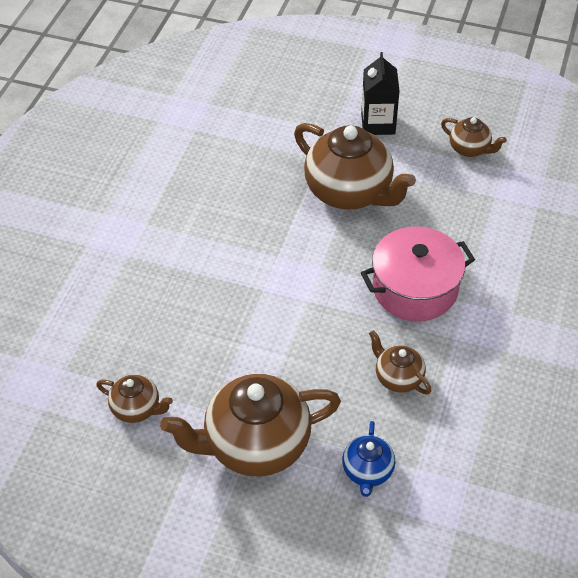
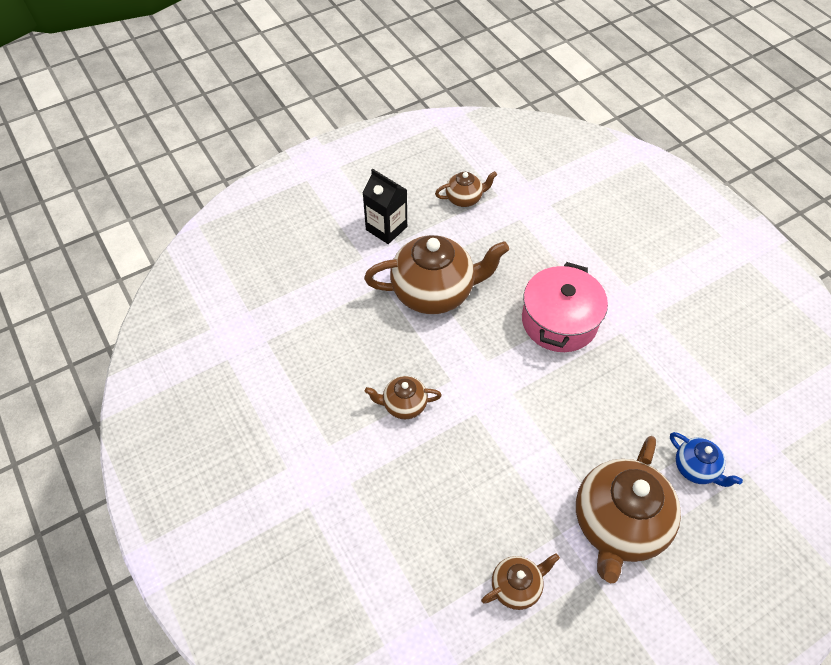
camera: 50 degrees left, 5 degrees up
(398, 377) = (629, 389): brown teapot -> brown teapot (404, 405)

